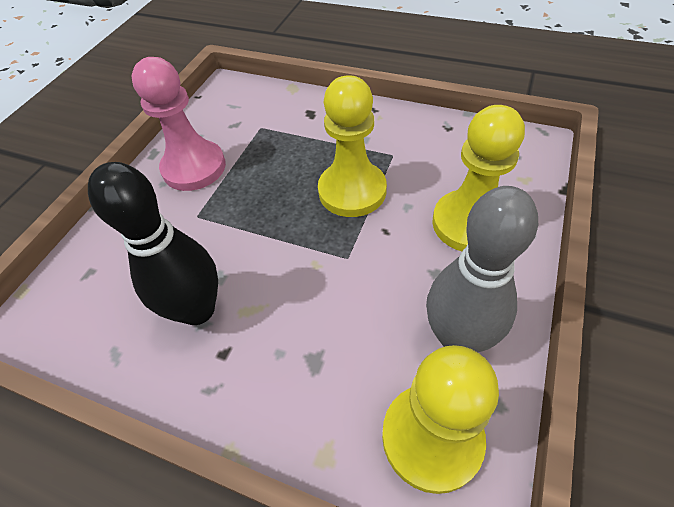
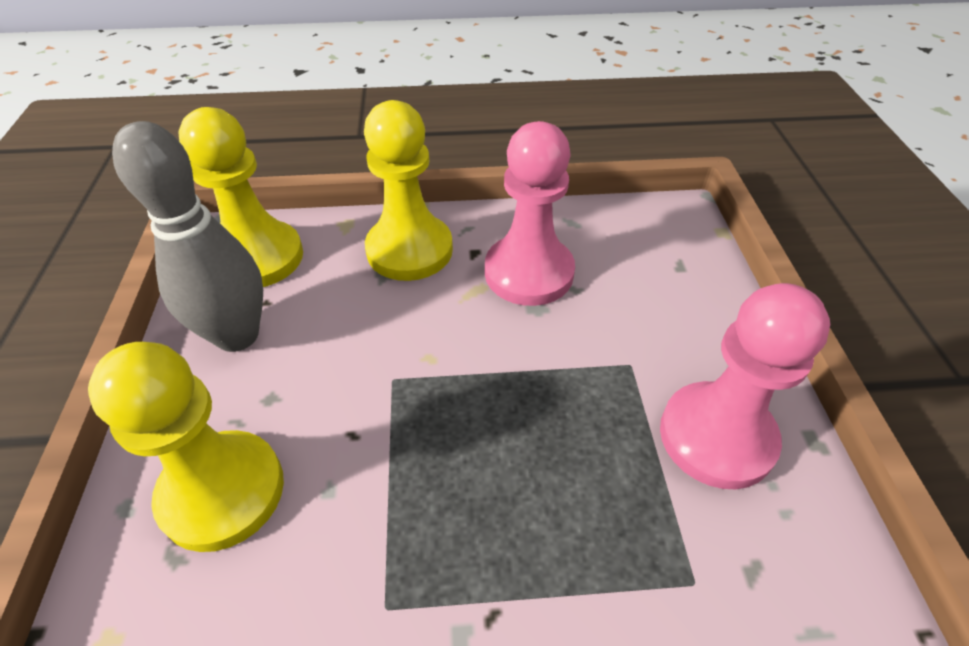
camera: 150 degrees right, 5 degrees down
(197, 310) = (529, 273): black bowling pin -> pink pawn
(352, 191) = (429, 486): yellow pawn -> yellow pawn (409, 250)

